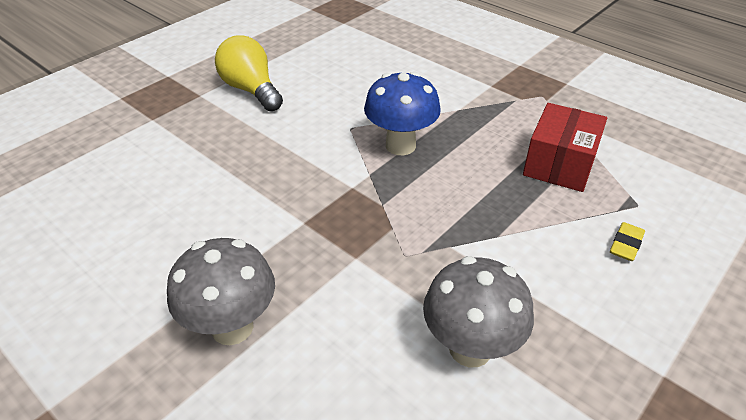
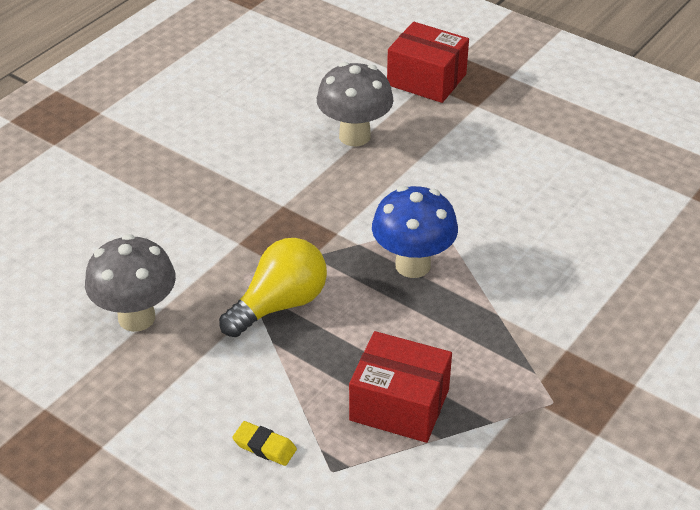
camera: 85 degrees right, 0 degrees up
(146, 118) = (426, 79): none -> red box
(232, 327) = (163, 181): grey mushroom -> grey mushroom (354, 136)
(251, 90) = (496, 140): yellow light bulb -> yellow light bulb (280, 304)

